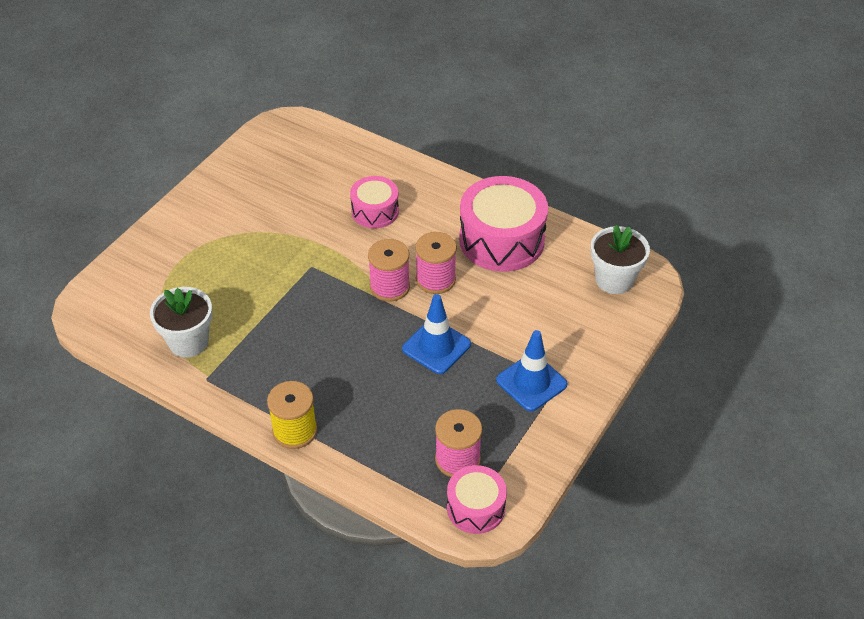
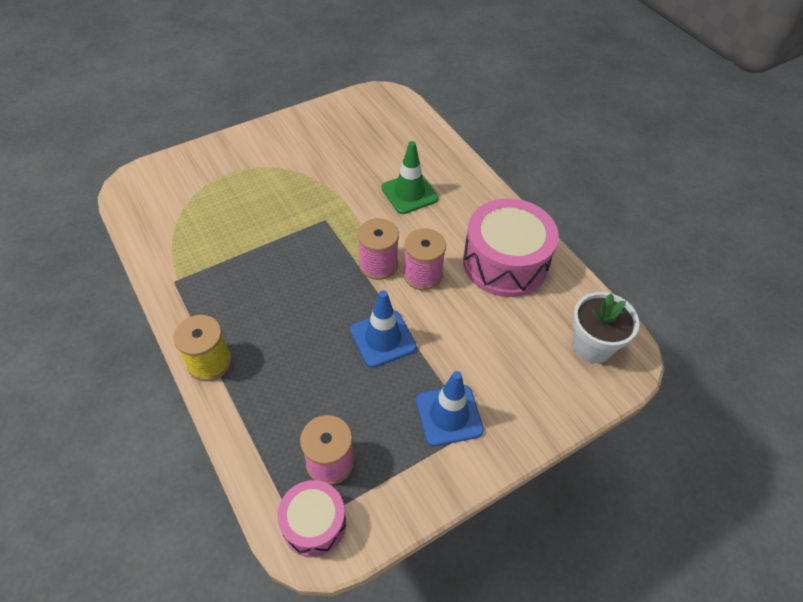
camera: 25 degrees right, 5 degrees up
(188, 342) = (184, 243): white flower pot -> none
(375, 211) = (409, 193): pink drum -> green traffic cone

